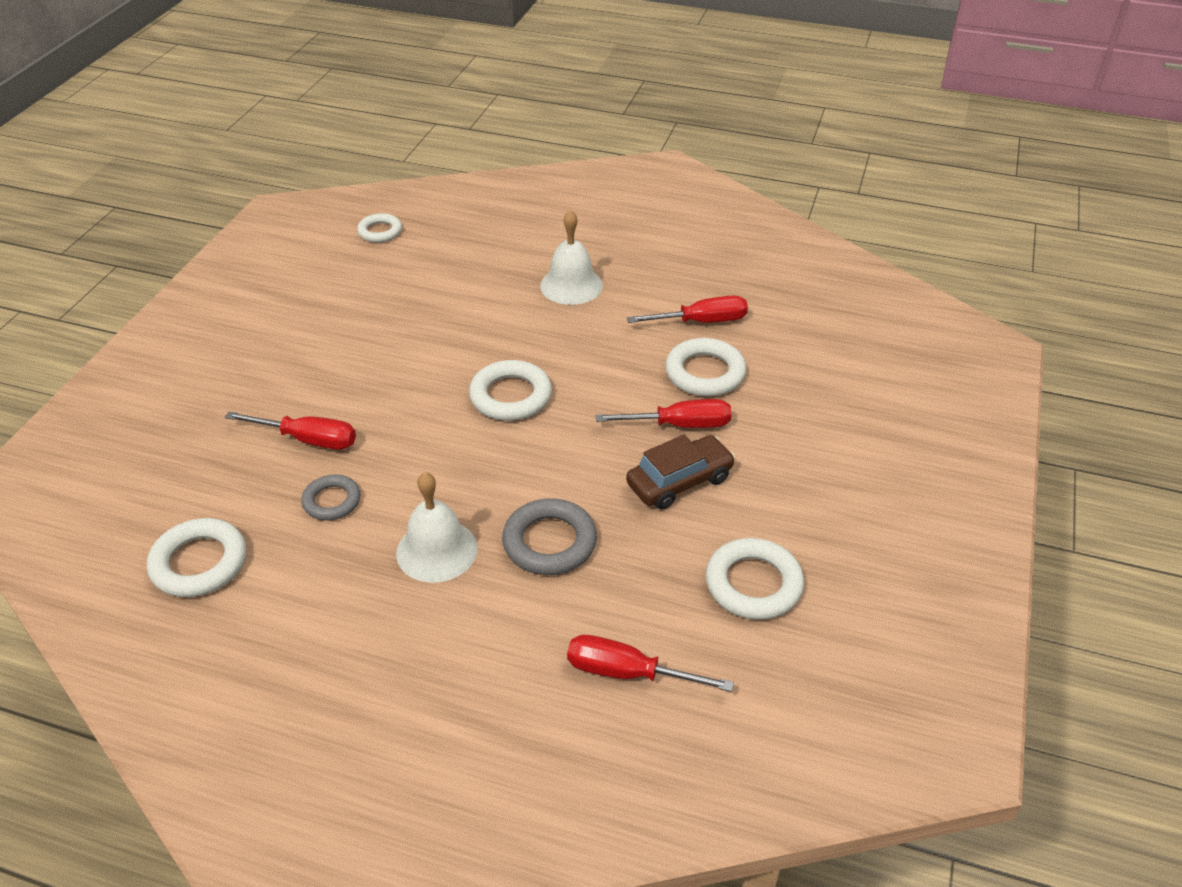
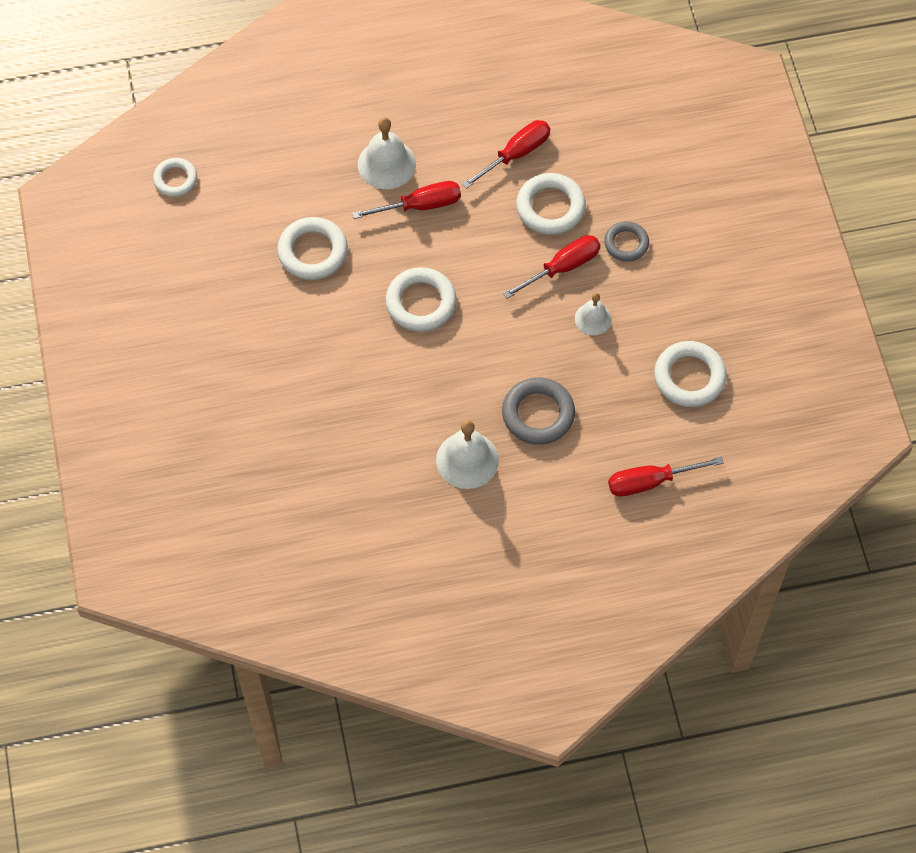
camera: 30 degrees left, 20 degrees up
(199, 563) = (313, 554): white ring -> white ring (312, 252)
(309, 440) = (301, 419): red screwdriver -> red screwdriver (421, 205)
(332, 501) = (363, 460): grey ring -> grey ring (626, 243)
(679, 481) = (593, 318): brown car -> white bell

